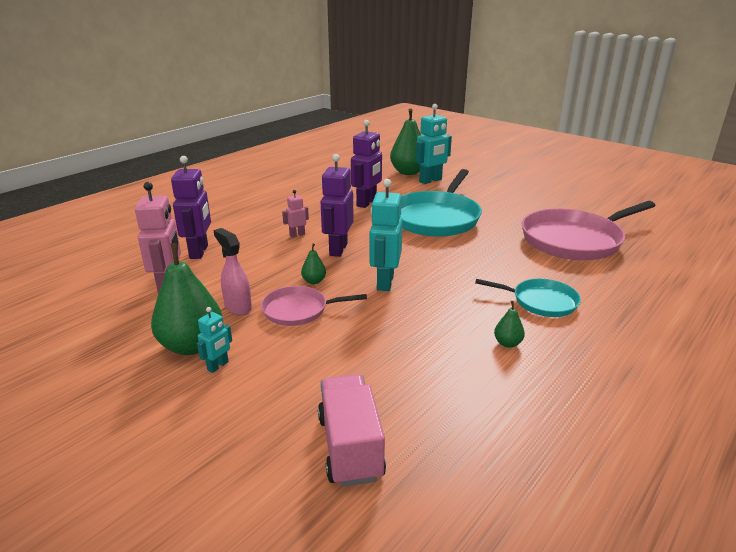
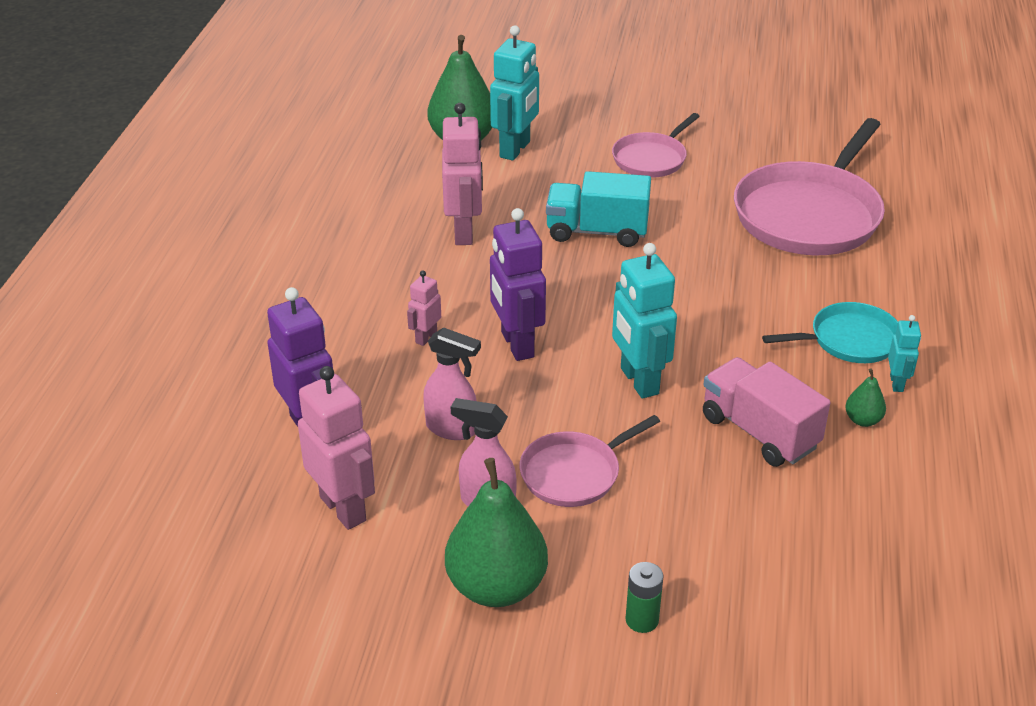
camera: 30 degrees left, 10 degrees up
(218, 366) = (565, 600): turquoise robot -> turquoise robot (897, 383)
(246, 393) = (642, 620): none -> green battery
(262, 272) = (452, 429): none -> pink spray bottle
(314, 281) = (543, 416): green pear -> none
(350, 447) = (820, 629): pink truck -> pink truck (759, 432)
(367, 203) = (464, 232): purple robot -> pink robot
(436, 218) = (597, 232): turquoise pan -> turquoise truck
(501, 198) = (651, 159): none -> pink pan

